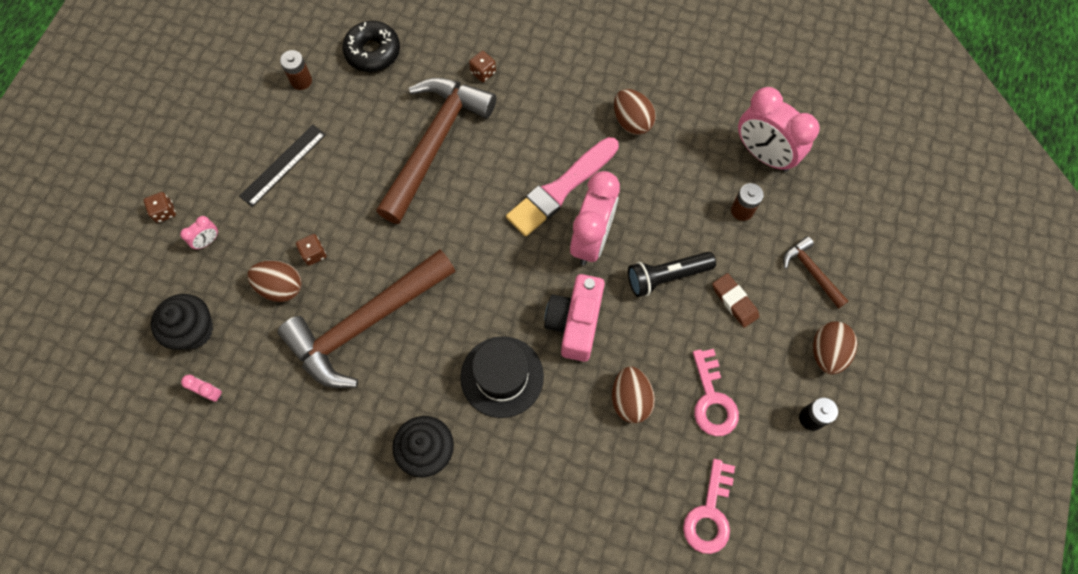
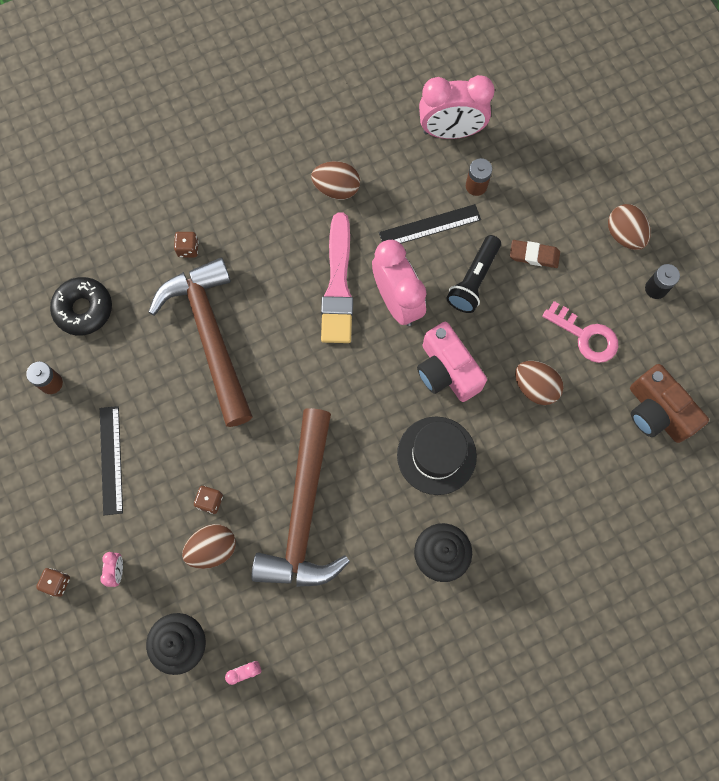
camera: 45 degrees left, 5 degrees up
(674, 208) = (430, 226): none -> black ruler
(709, 514) = (656, 412): pink key -> brown camera
(811, 272) = (562, 188): brown hammer -> none

